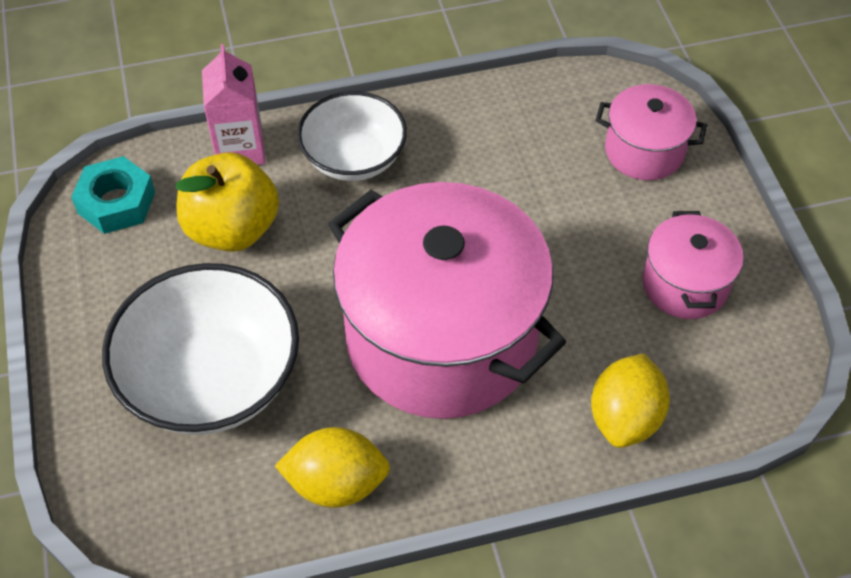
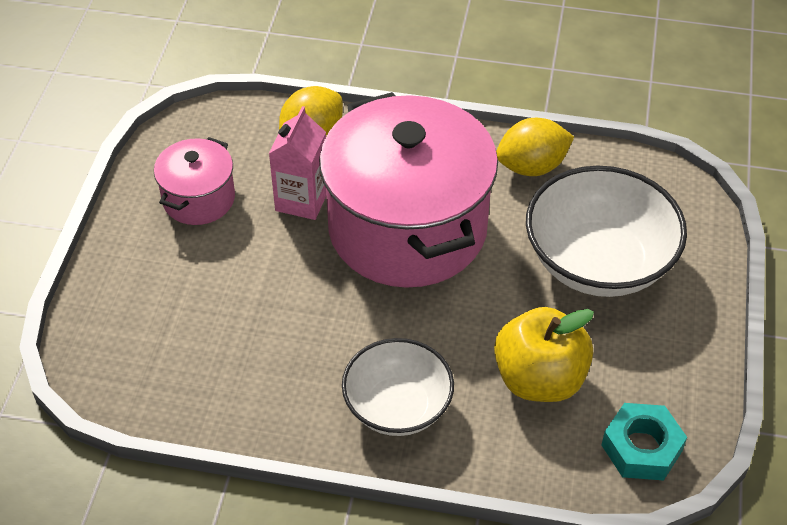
camera: 155 degrees left, 5 degrees down
(240, 149) = (502, 460): pink carton -> pink carton (302, 200)
(336, 483) = (532, 167): yellow lemon -> yellow lemon turned 45 degrees counterclockwise
(644, 151) = (136, 312): pink pot -> none

